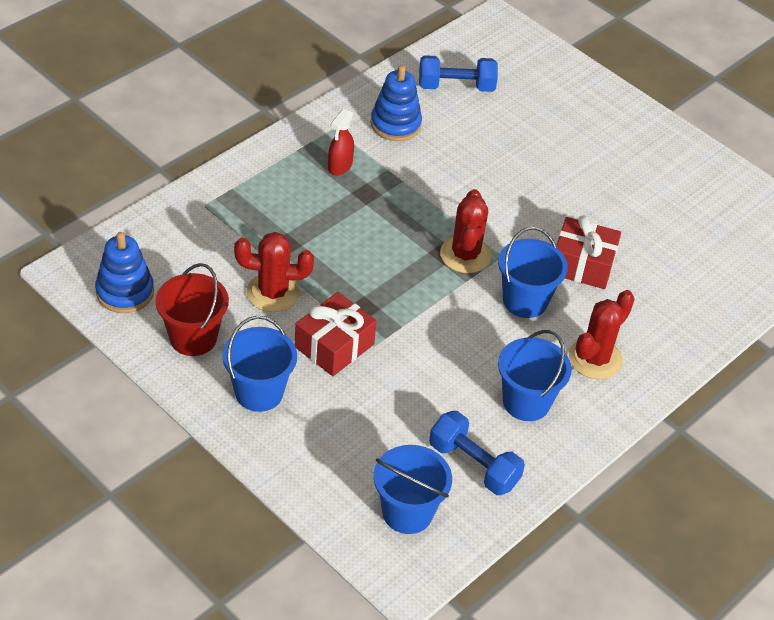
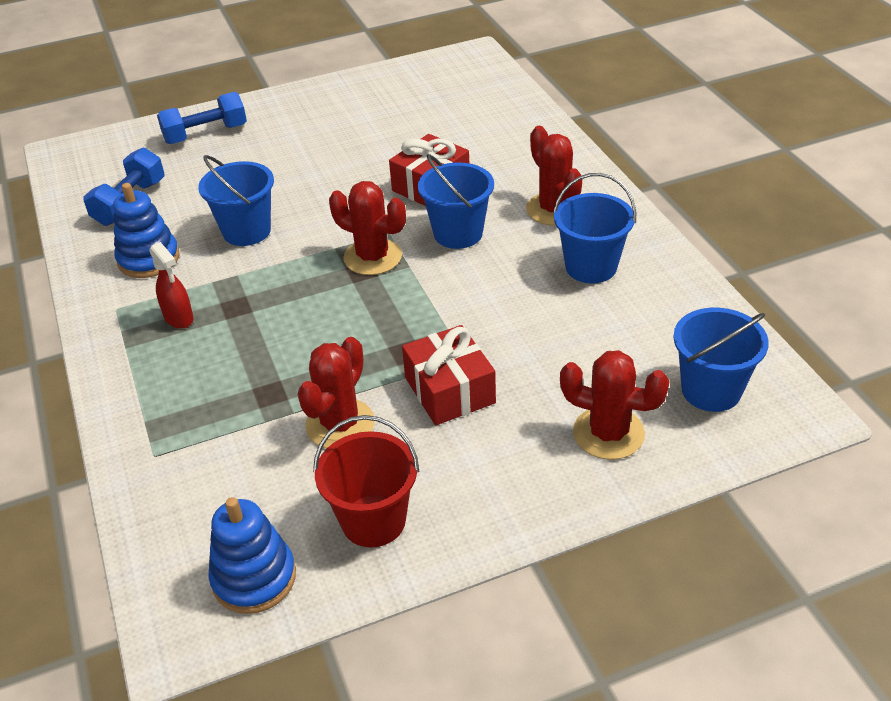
camera: 60 degrees left, 5 degrees down
(259, 392) = (492, 476): blue bucket -> blue bucket (246, 231)
(330, 453) = (608, 433): none -> red cactus
(473, 465) = (661, 324): blue dumbbell -> blue dumbbell (206, 134)

